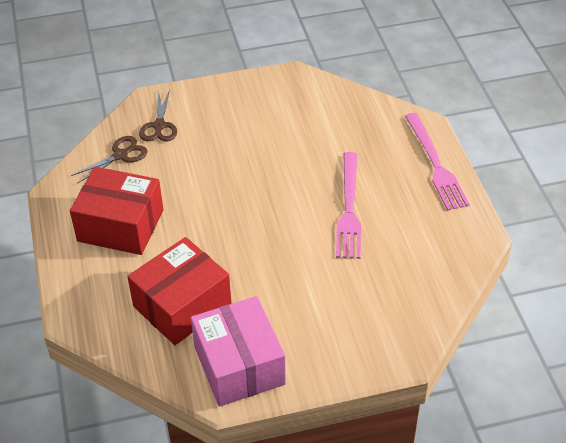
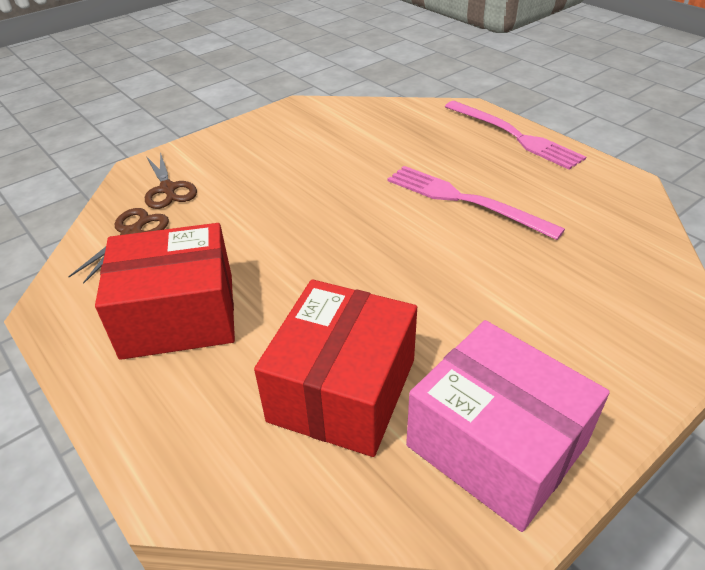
camera: 25 degrees left, 5 degrees down
(349, 209) = (465, 200): pink fork -> pink fork turned 150 degrees clockwise

